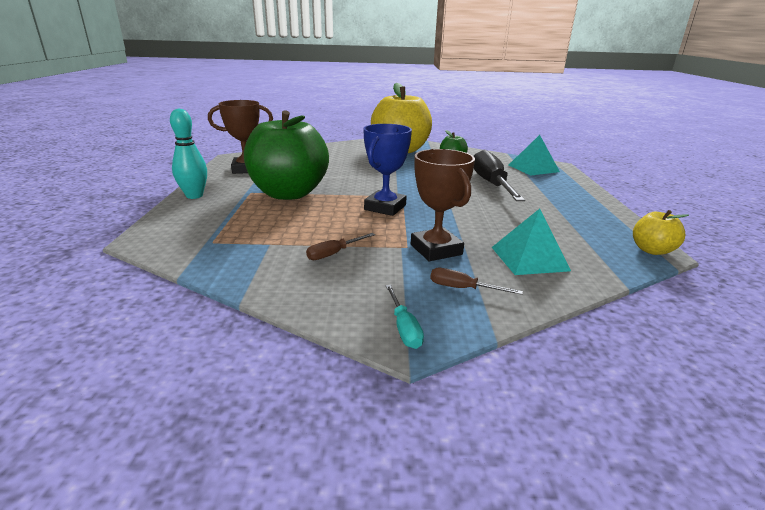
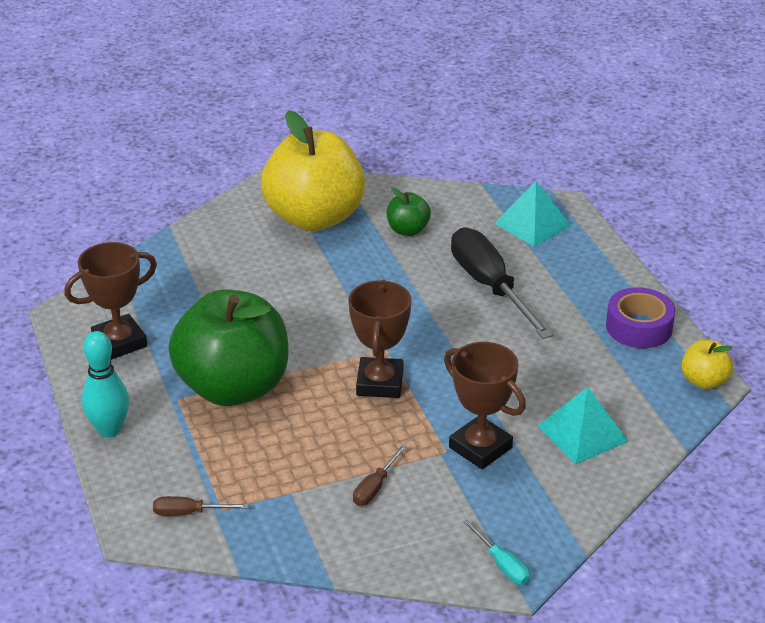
camera: 20 degrees left, 10 degrees up
(385, 207) = (380, 383): blue trophy -> brown trophy
(462, 289) = (533, 499): brown screwdriver -> brown screwdriver (189, 513)
(597, 215) = (639, 327): none -> purple tape

